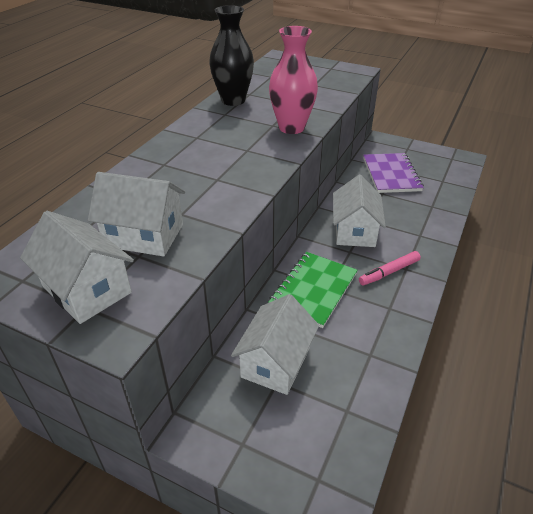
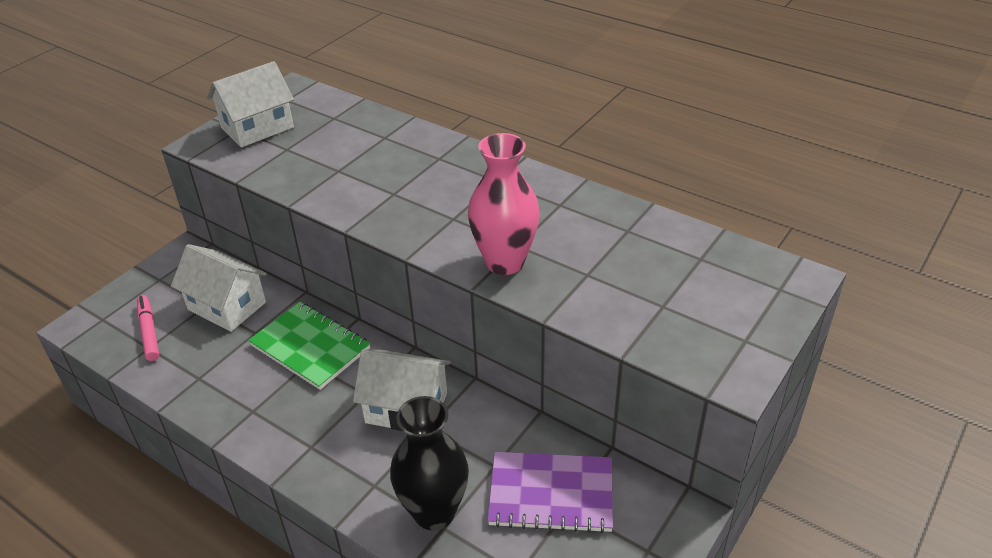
camera: 100 degrees right, 0 degrees up
(144, 235) = (313, 150): white house -> none
(233, 100) = (604, 213): black vase -> black vase (434, 512)
(389, 272) = (311, 426): pink marker -> pink marker (149, 332)

